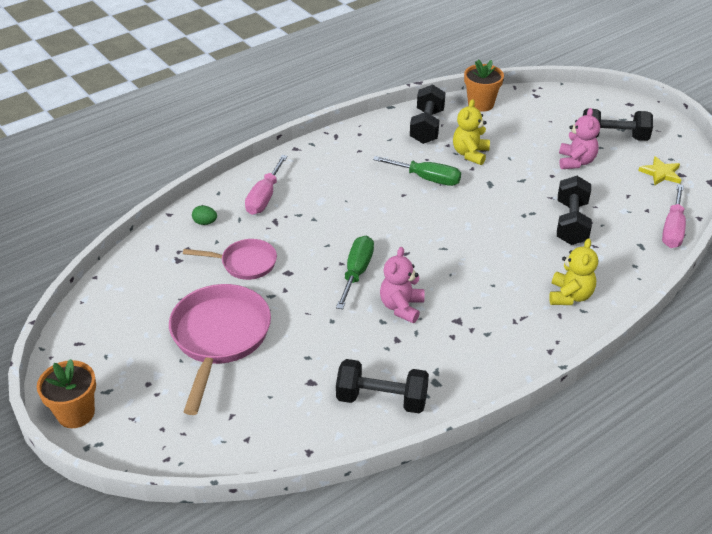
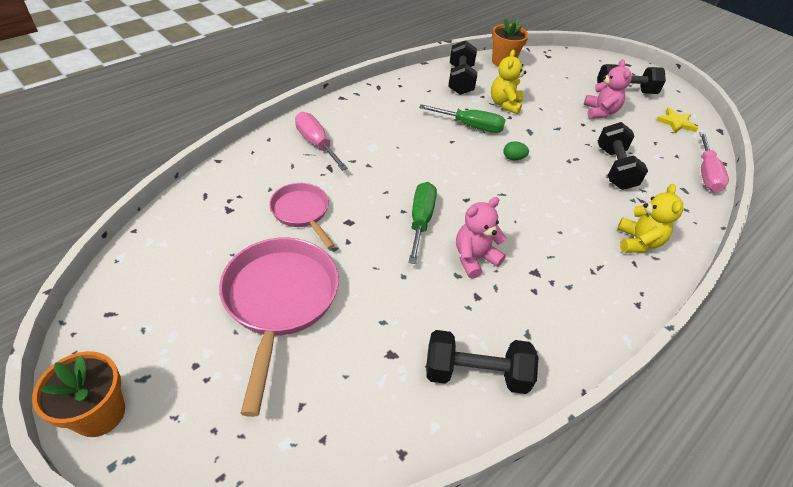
camera: 10 degrees left, 5 degrees up
(205, 222) = (256, 169): green egg -> green egg (513, 158)
(245, 263) = (302, 212): pink pan -> pink pan turned 120 degrees counterclockwise
(264, 197) = (316, 143): pink screwdriver -> pink screwdriver turned 135 degrees clockwise
(401, 307) = (474, 258): pink teddy bear -> pink teddy bear turned 45 degrees clockwise

